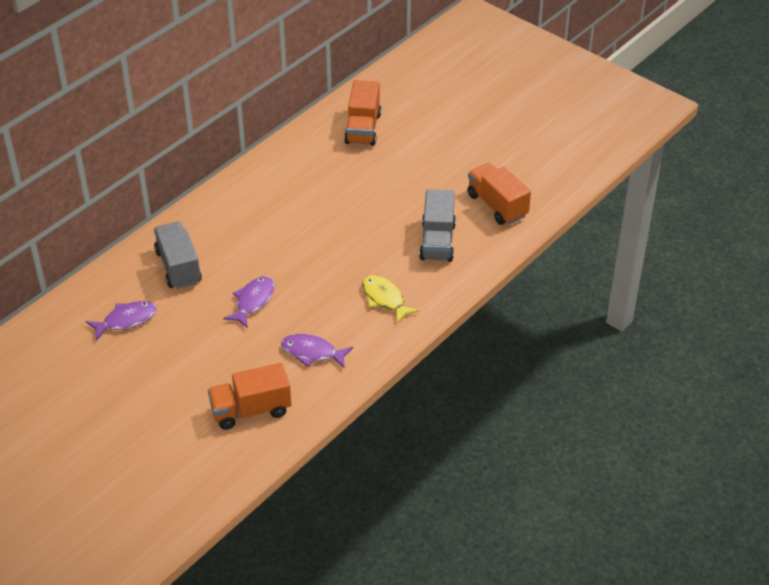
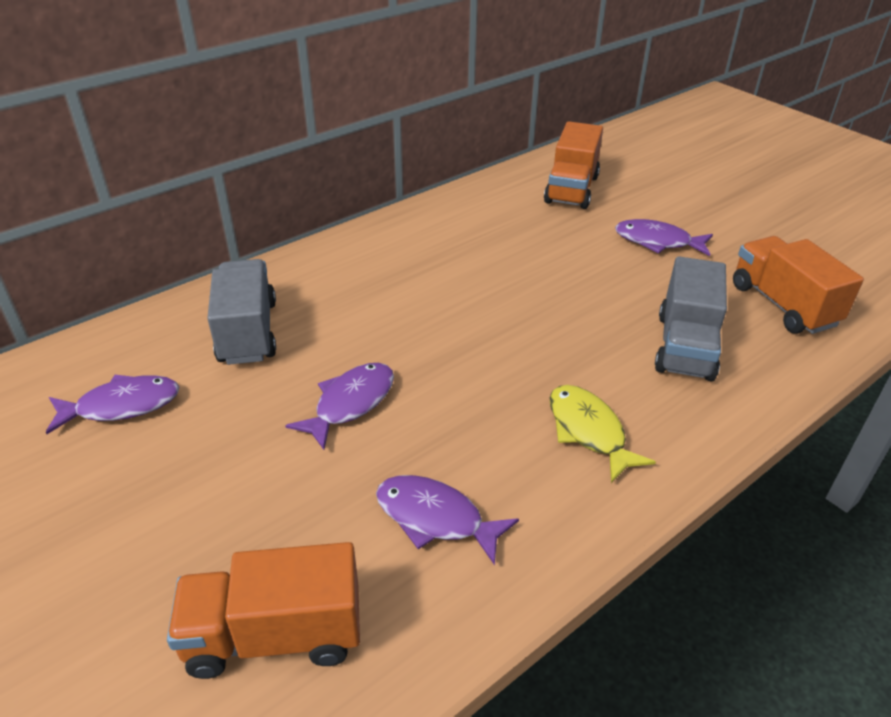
camera: 10 degrees right, 5 degrees down
(422, 167) = (657, 242): none -> purple fish

